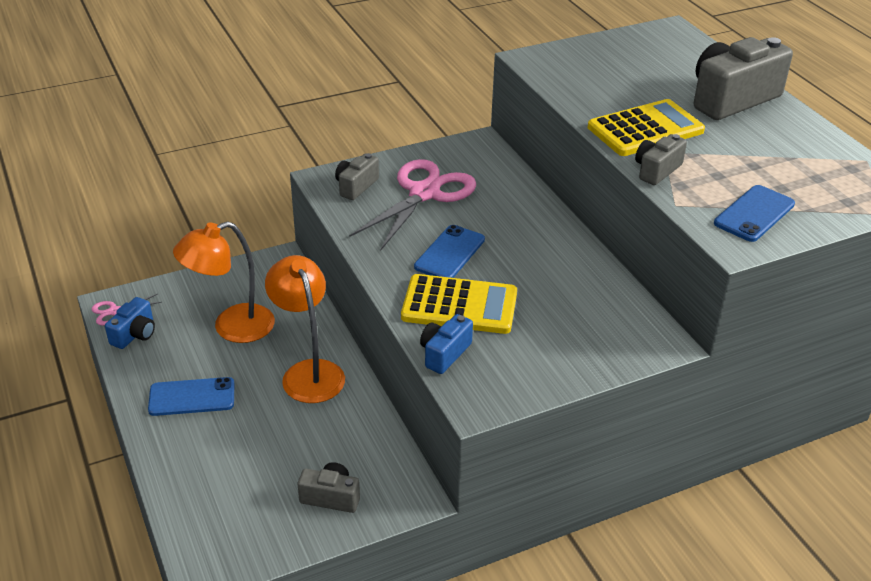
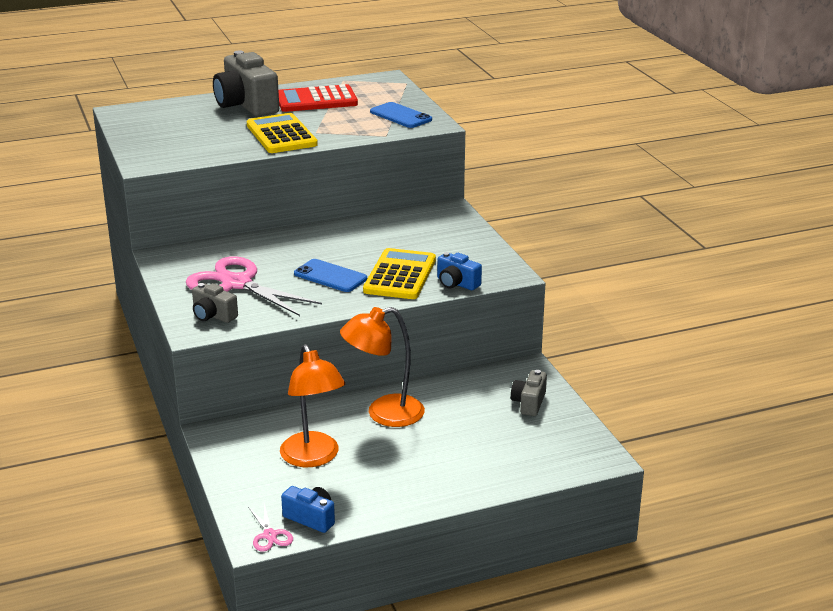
camera: 85 degrees left, 10 degrees down
(192, 397) = (409, 476): blue phone -> none
(656, 170) = (340, 137): grey camera -> none
(776, 145) = (316, 100): none -> red calculator

